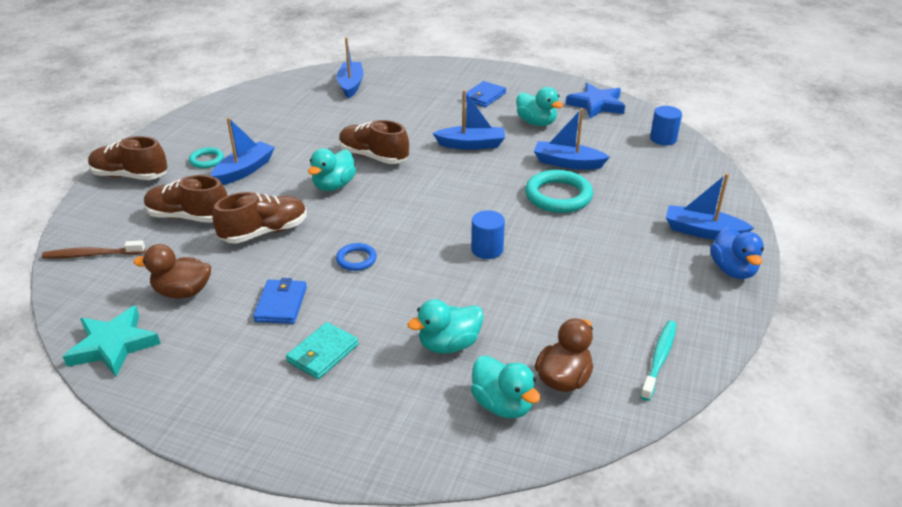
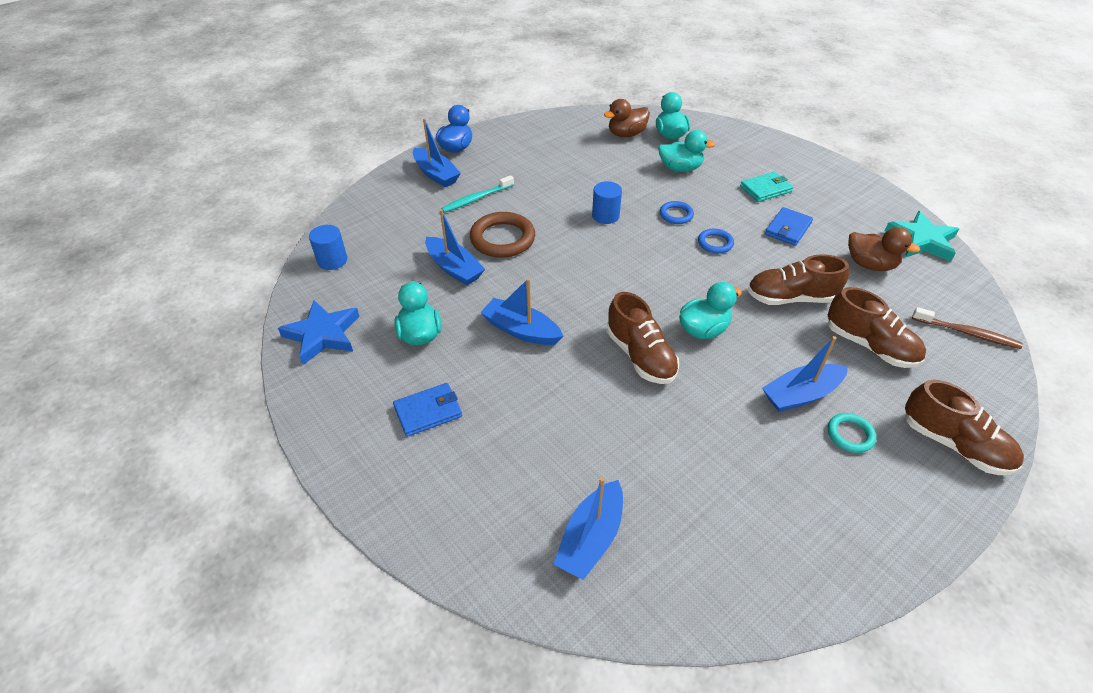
camera: 150 degrees left, 10 degrees up
(414, 277) = (676, 215): none -> blue ring
(558, 196) = (502, 239): turquoise ring -> brown ring
(659, 359) = (564, 126): turquoise toothbrush -> turquoise toothbrush (476, 199)

